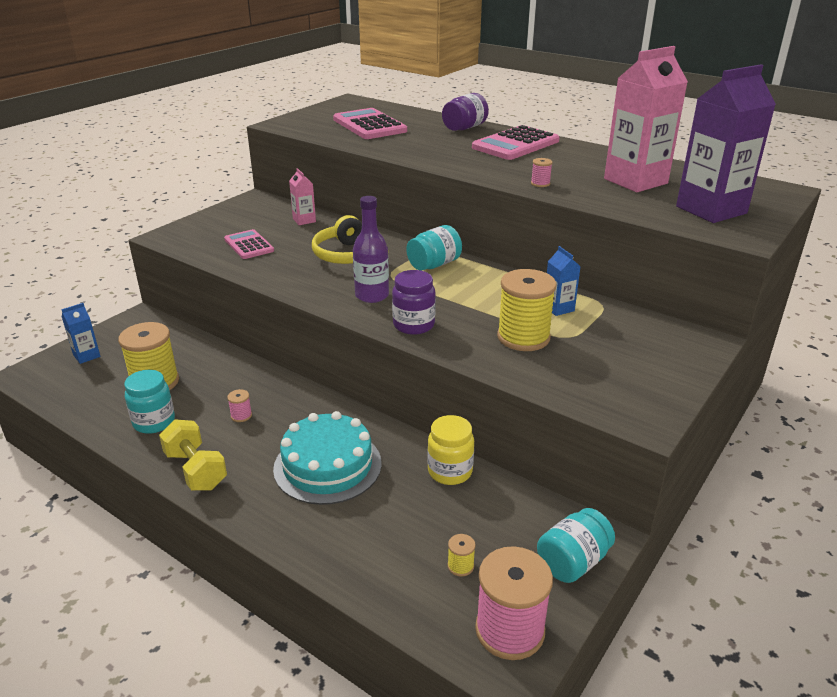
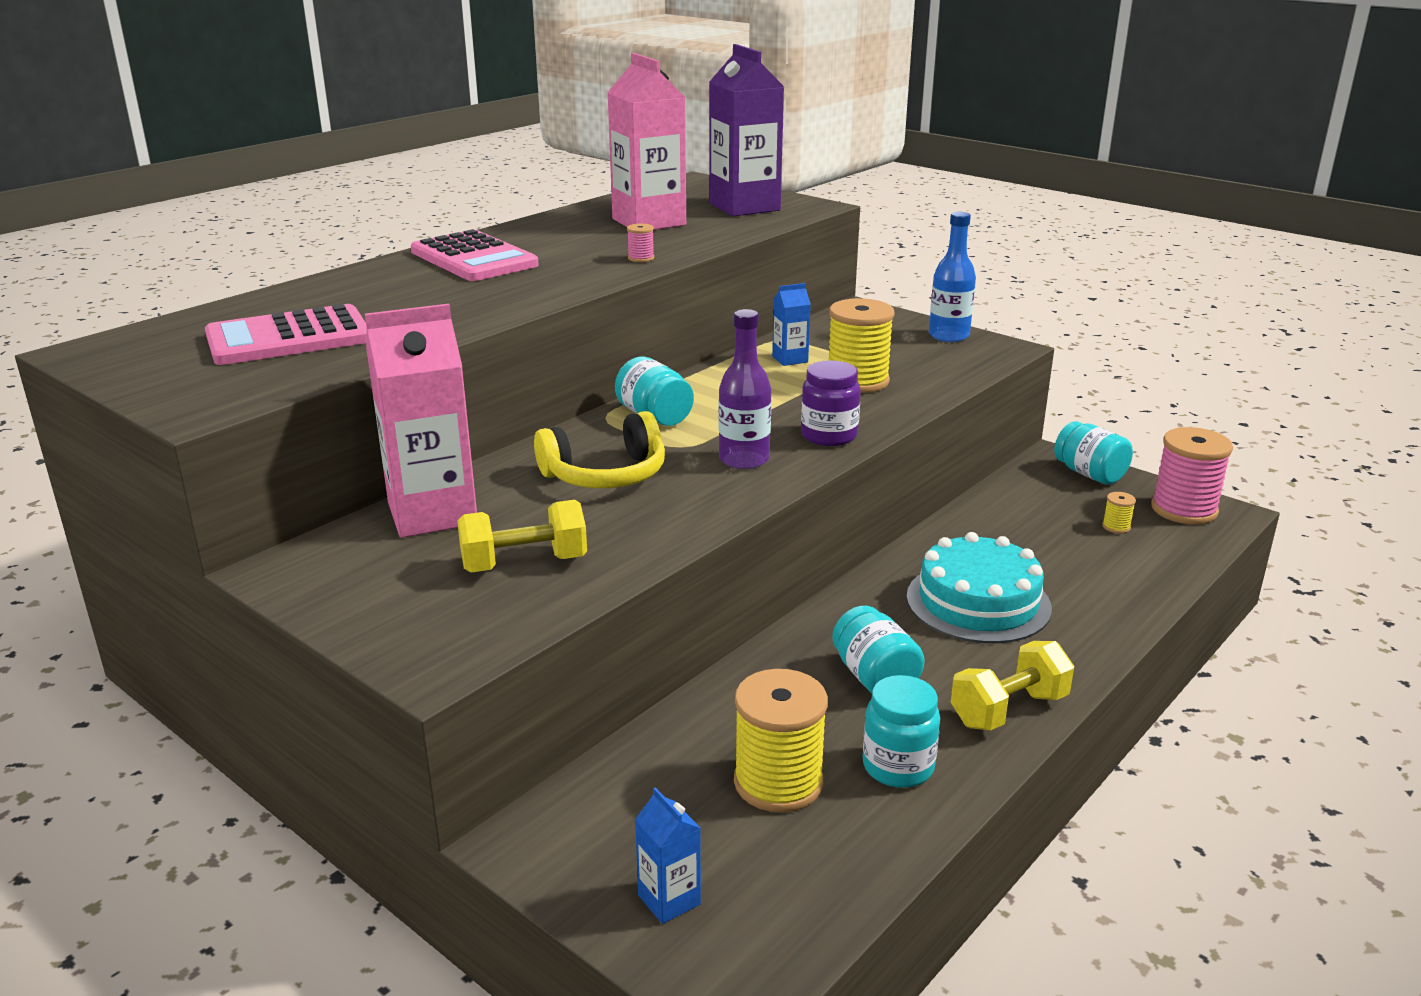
camera: 85 degrees left, 5 degrees down
(241, 415) = (875, 677): pink spool -> turquoise jar
(249, 245) = (524, 564): pink calculator -> yellow dumbbell
(304, 220) = (432, 514): pink carton -> pink carton, size x2.13
(450, 471) = (973, 523): yellow jar -> none
(464, 128) = (366, 279): purple jar -> none
(660, 387) = (948, 336): none -> blue bottle

